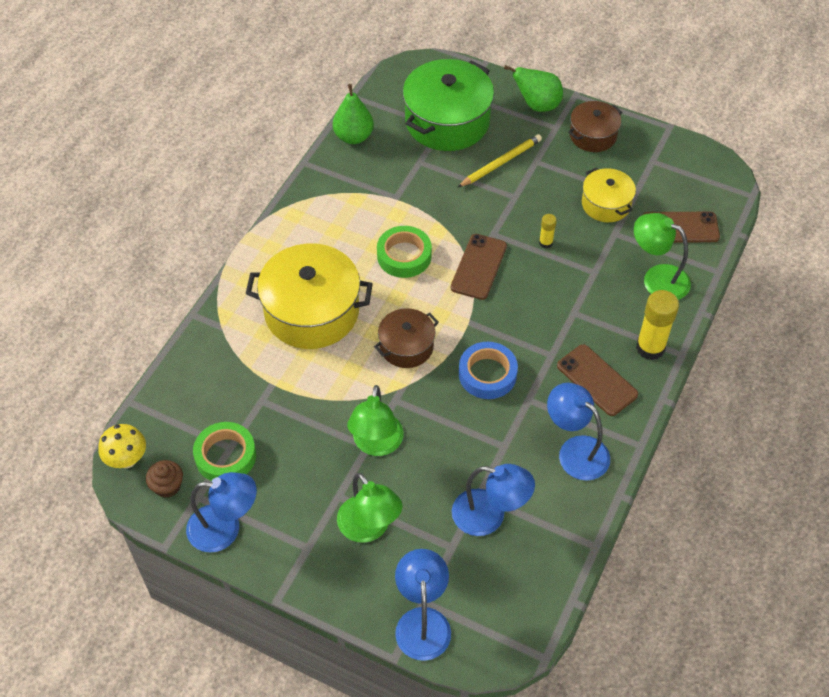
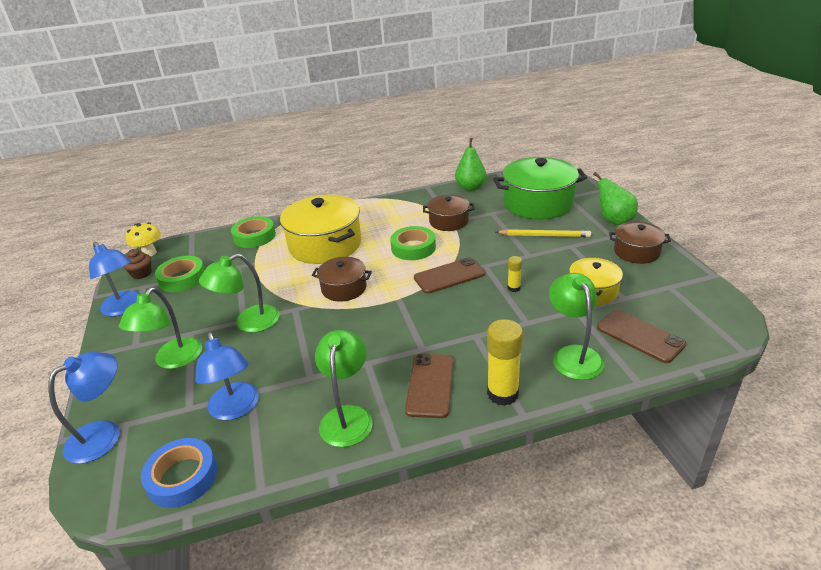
camera: 50 degrees right, 20 degrees down
(216, 354) = (254, 236): none -> green tape
(393, 200) = (449, 221): none -> brown pot
(487, 374) = (365, 331): blue tape -> blue tape (182, 477)
(575, 450) = (347, 416): blue lamp -> green lamp

